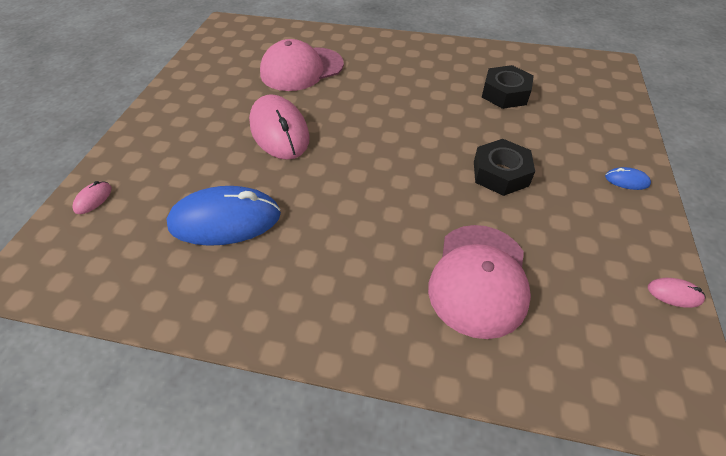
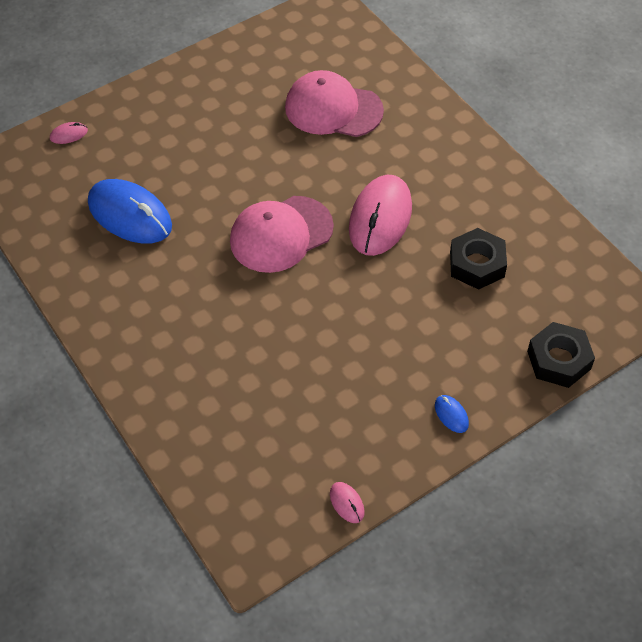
camera: 45 degrees right, 5 degrees up
(279, 131) = (243, 164): pink mouse -> pink mouse (380, 218)
(479, 279) = (235, 385): pink cap -> pink cap (281, 234)
(500, 173) = (360, 329): black nut -> black nut (559, 360)

